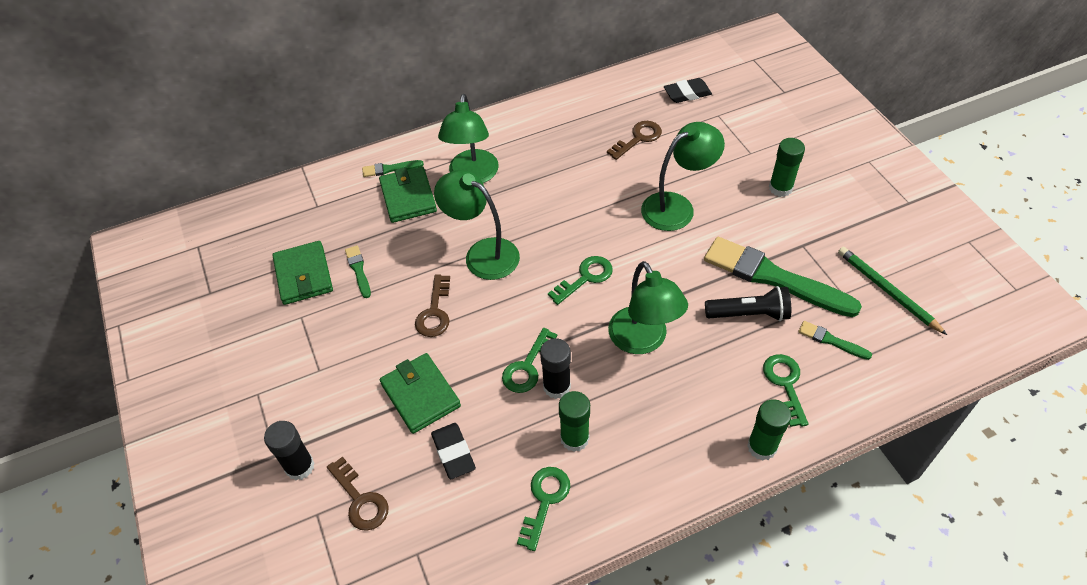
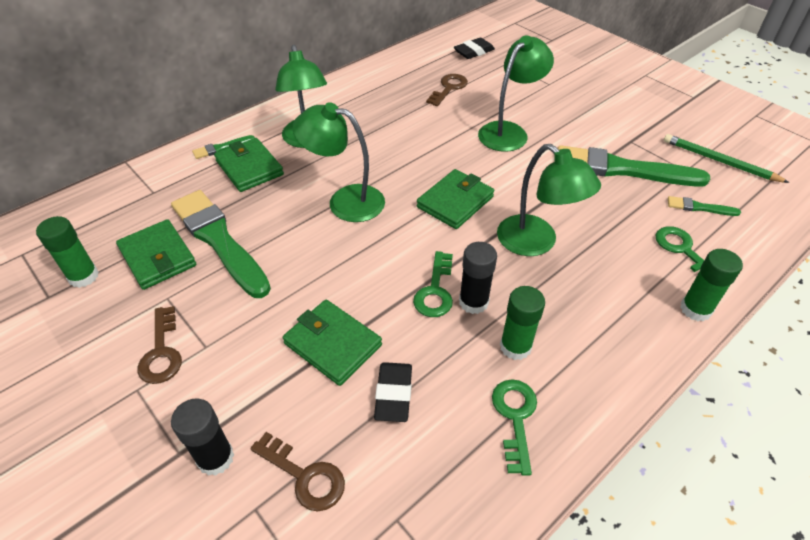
camera: 20 degrees left, 5 degrees down
(358, 270) = (219, 240): green brush -> green brush, size x2.29
(434, 312) = (316, 261): brown key -> brown key (161, 352)
(453, 453) = (393, 394): black eraser -> black eraser turned 45 degrees clockwise
(585, 278) = (455, 202): green key -> green wallet
(749, 314) = (618, 201): black flashlight -> none
(780, 188) = (588, 104): green glue stick -> green glue stick (83, 276)

